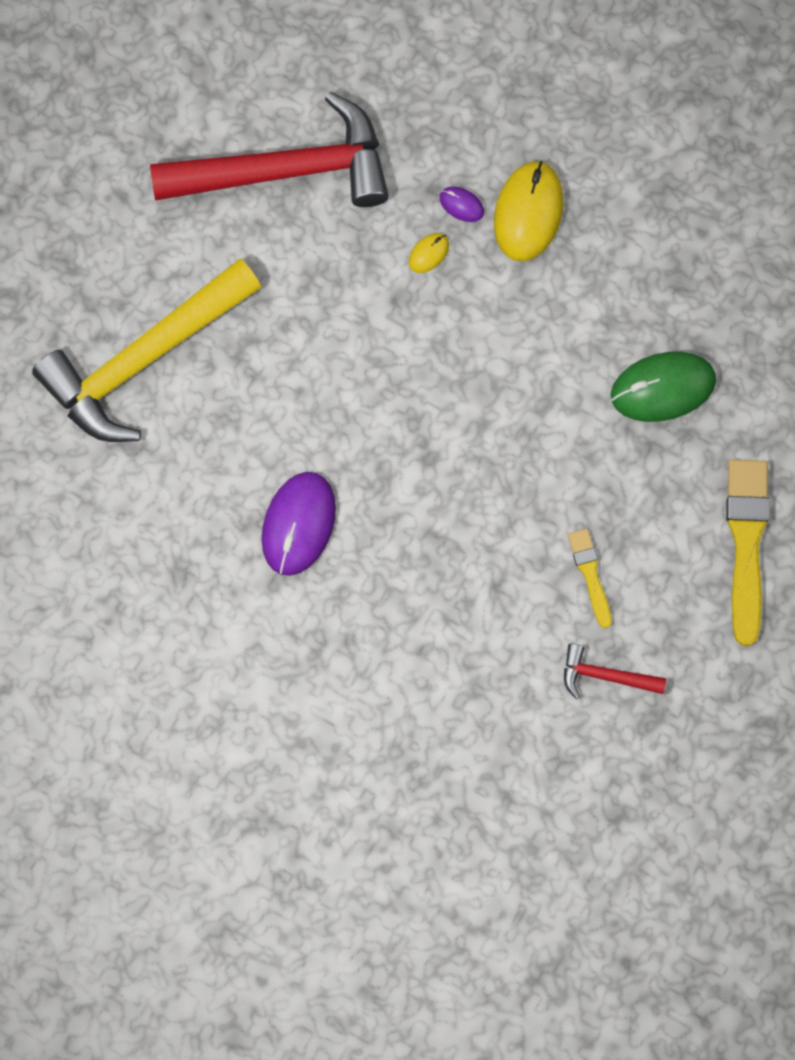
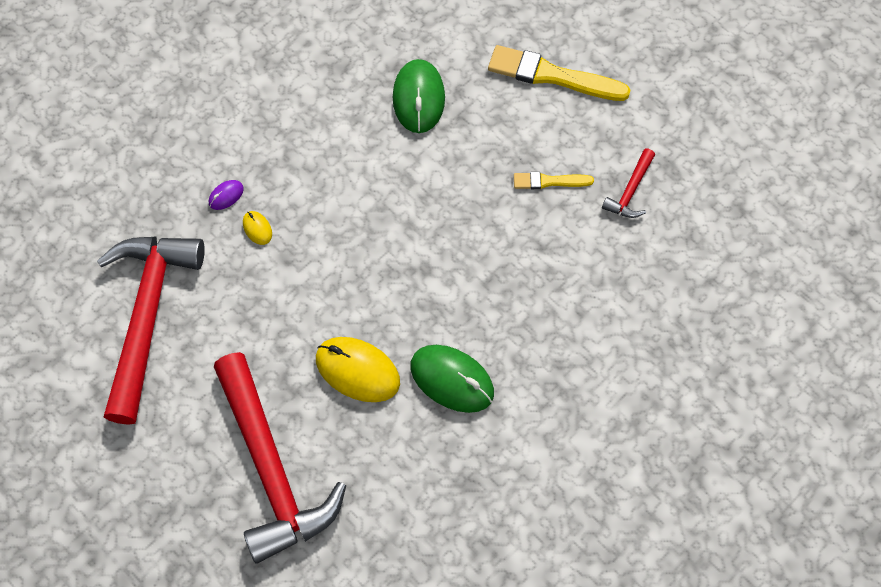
camera: 75 degrees left, 10 degrees down
(144, 359) = (271, 468): yellow hammer -> red hammer
(298, 524) = (452, 380): purple mouse -> green mouse
(528, 213) = (250, 151): yellow mouse -> yellow mouse (357, 370)

